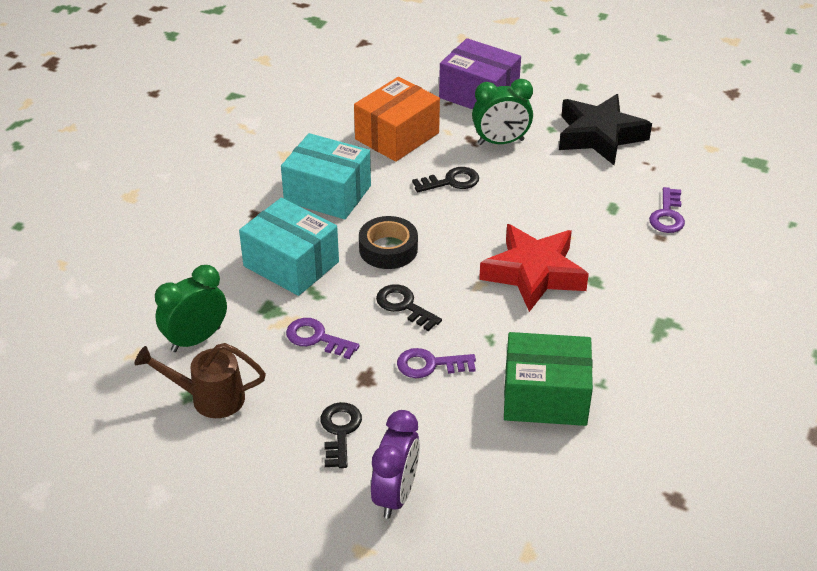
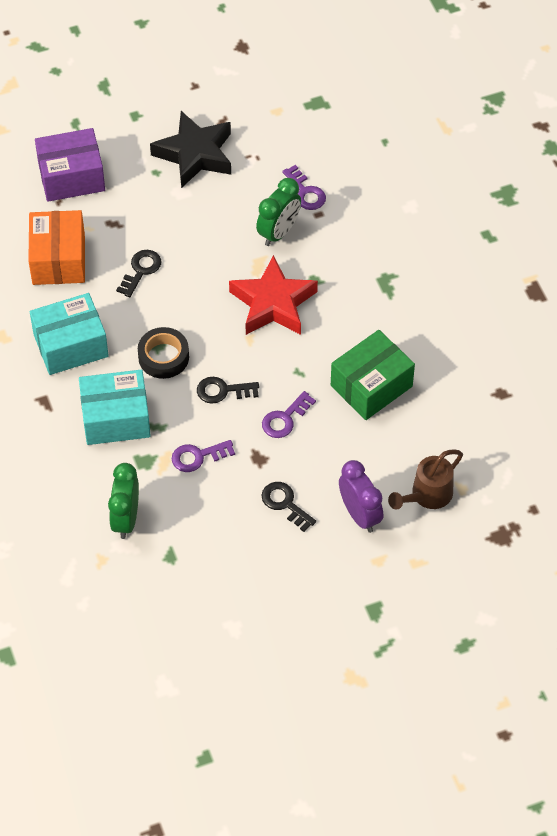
camera: 45 degrees left, 15 degrees up
(209, 398) = (185, 548): brown watering can -> brown watering can (427, 495)
(500, 142) = (135, 210): green clock -> green clock (278, 232)

